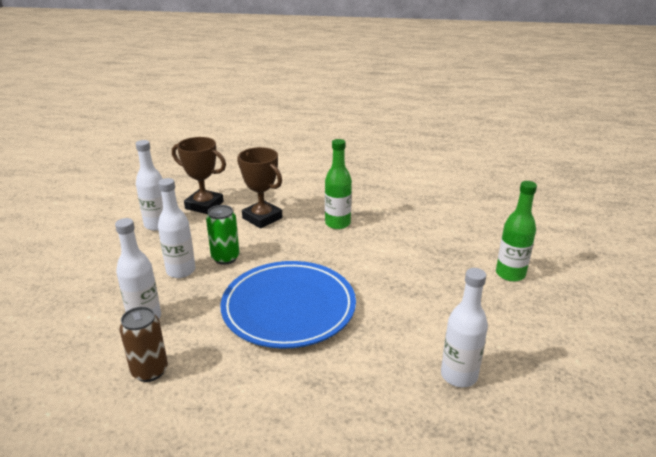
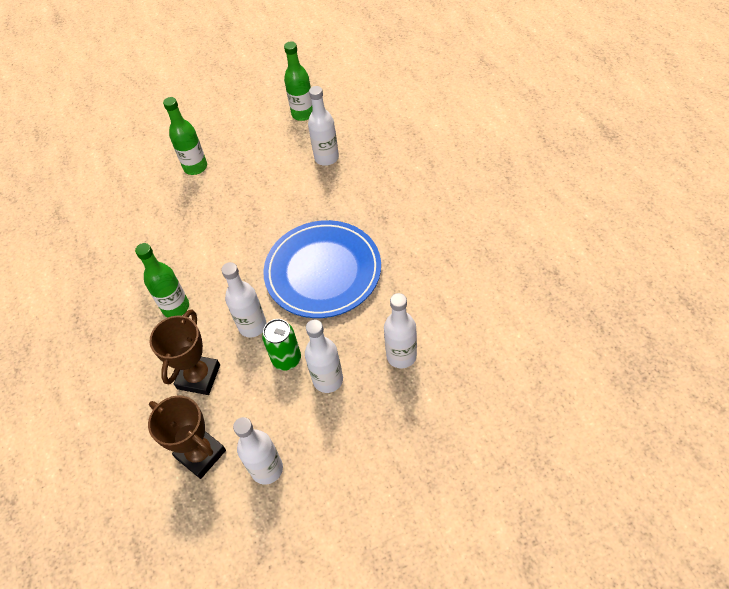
camera: 115 degrees left, 25 degrees up
(150, 371) = (444, 308): brown can -> none
(204, 205) = (201, 454): brown trophy -> brown trophy turned 45 degrees counterclockwise
(277, 252) = (252, 326): none -> white bottle
(567, 388) = (303, 114): none -> green bottle

